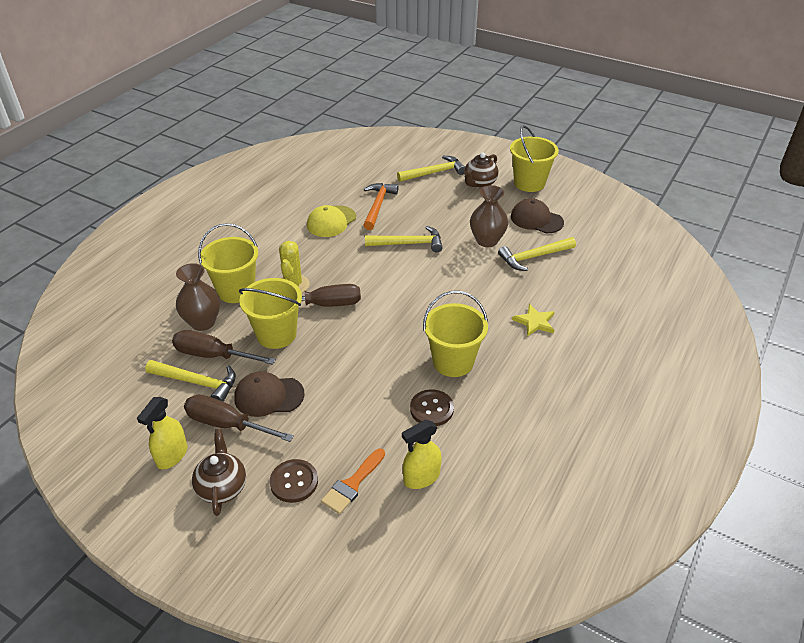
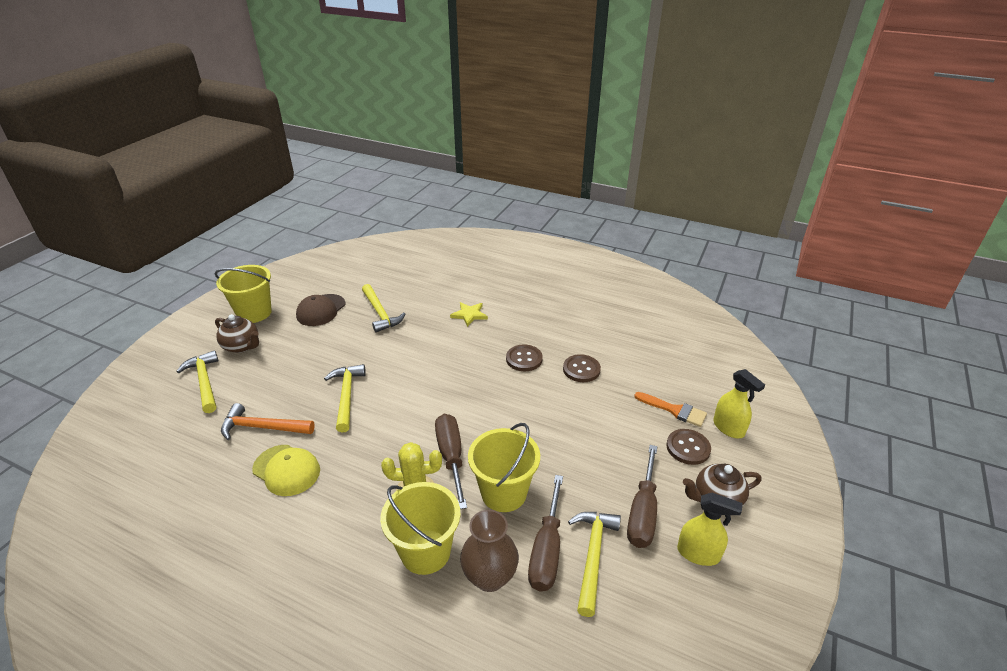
camera: 95 degrees left, 5 degrees down
(269, 396) = (595, 483): brown cap -> none
(421, 477) = (652, 372): yellow spray bottle -> yellow spray bottle (728, 428)
(453, 362) = (524, 359): yellow bucket -> brown button
(487, 241) = (350, 341): brown vase -> none

